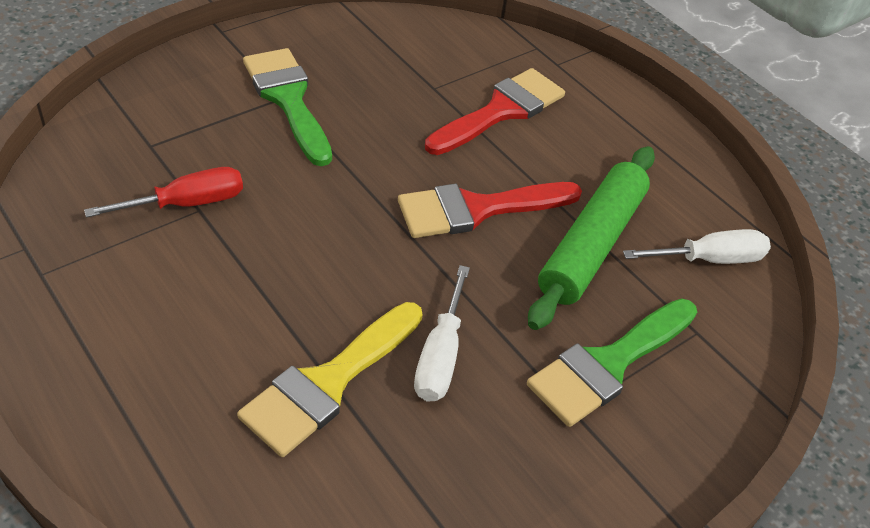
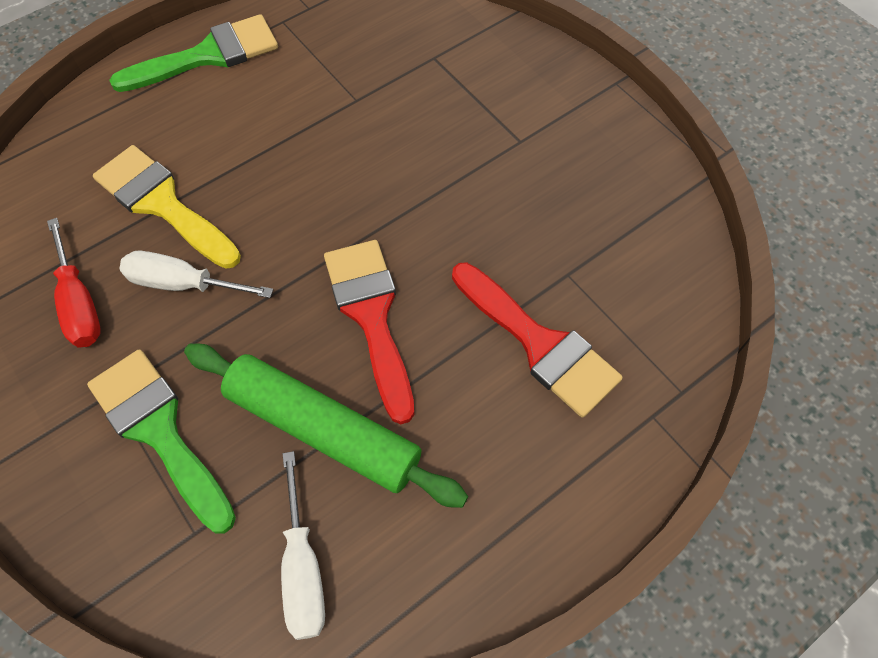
camera: 95 degrees right, 15 degrees up
(187, 203) = (362, 91): red screwdriver -> red screwdriver (79, 303)
(288, 99) = (517, 145): green brush -> green brush (208, 55)

